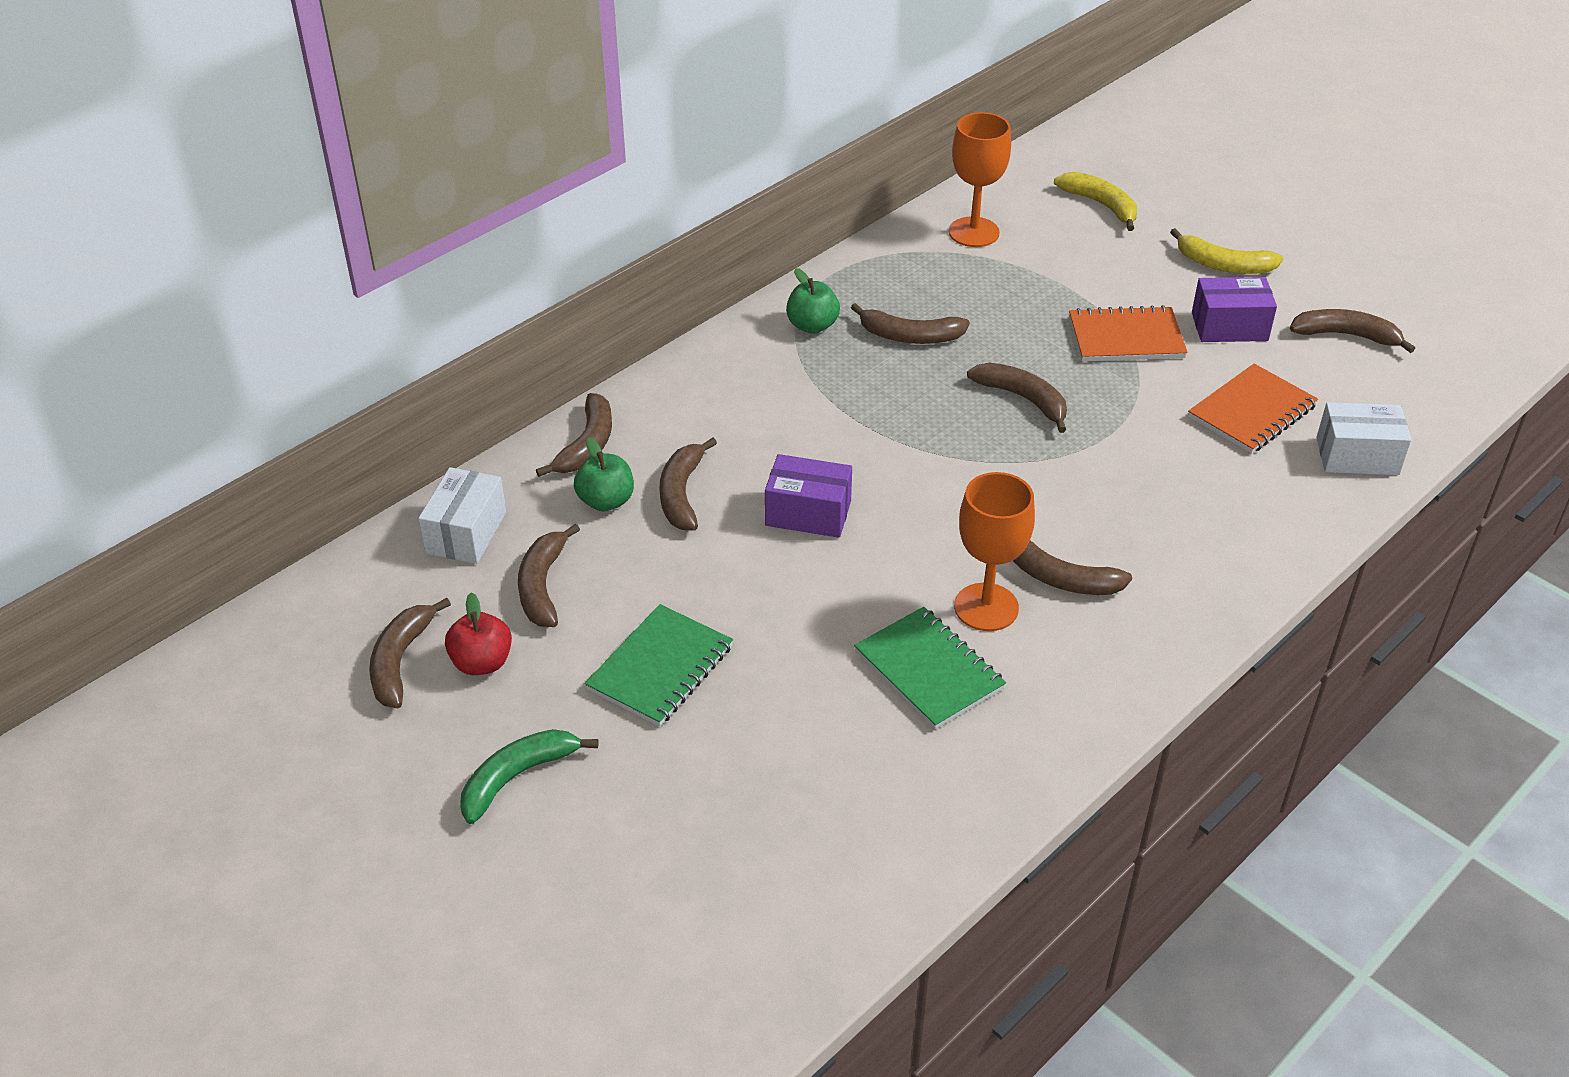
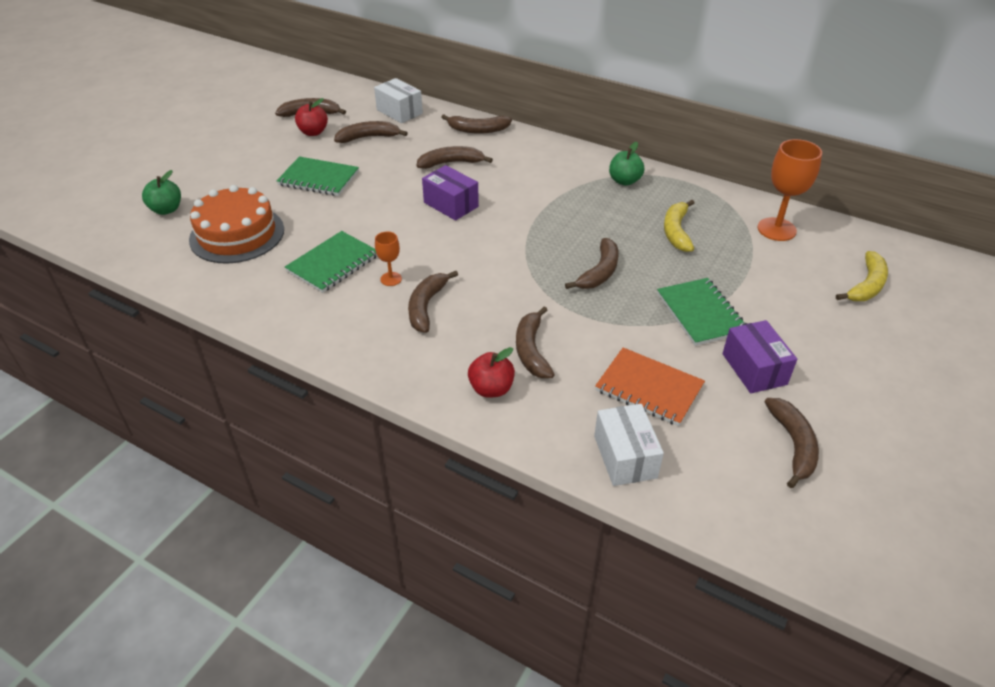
camera: 75 degrees right, 0 degrees up
(466, 533) = (399, 112): white box -> white box turned 45 degrees clockwise
(517, 777) = (243, 154): green banana -> none
(606, 501) = (436, 143): green apple -> green apple (166, 210)
(803, 793) = (237, 234): none -> orange cake
(808, 513) = (451, 204): purple box -> purple box turned 45 degrees counterclockwise
(910, 336) = (638, 218): brown banana -> brown banana (531, 350)
(986, 607) = (391, 279): orange goblet -> orange goblet, size x0.52
(1126, 338) = (701, 313): orange notebook -> green notebook
(1223, 265) = (839, 360): yellow banana -> yellow banana (676, 231)
(1237, 542) = (491, 389): none -> red apple

